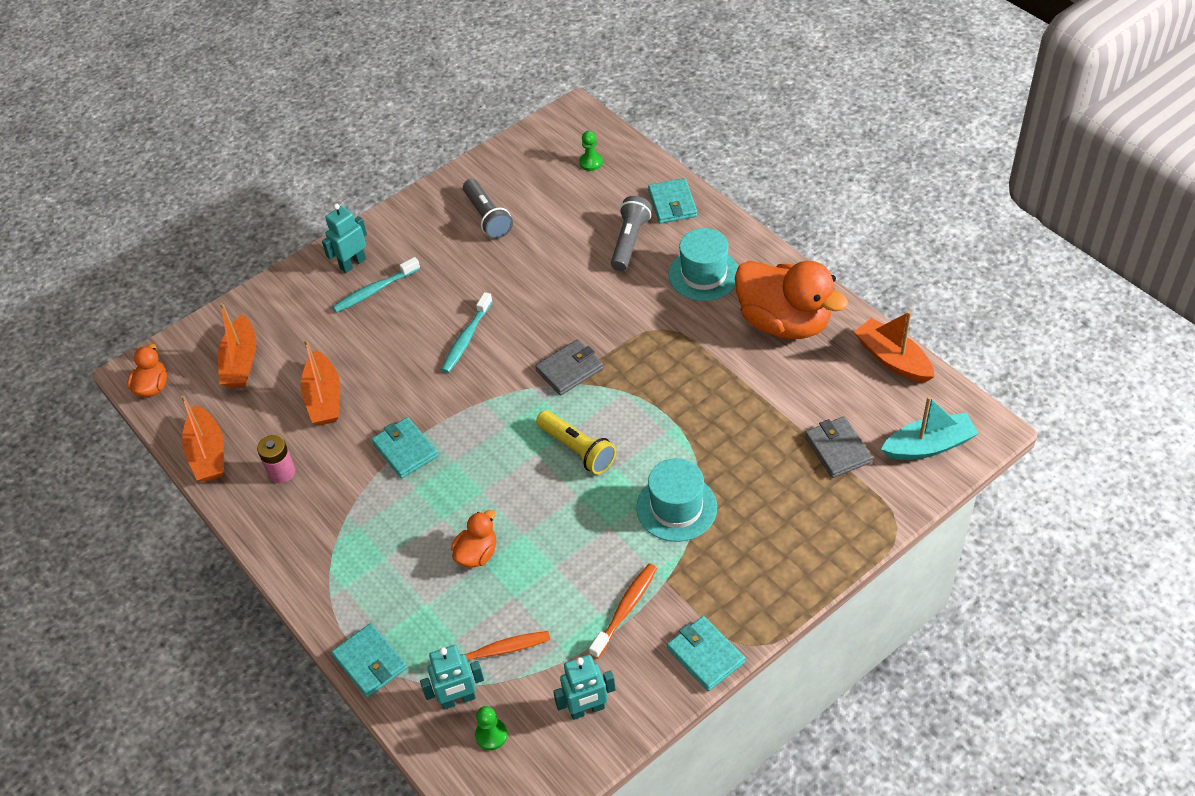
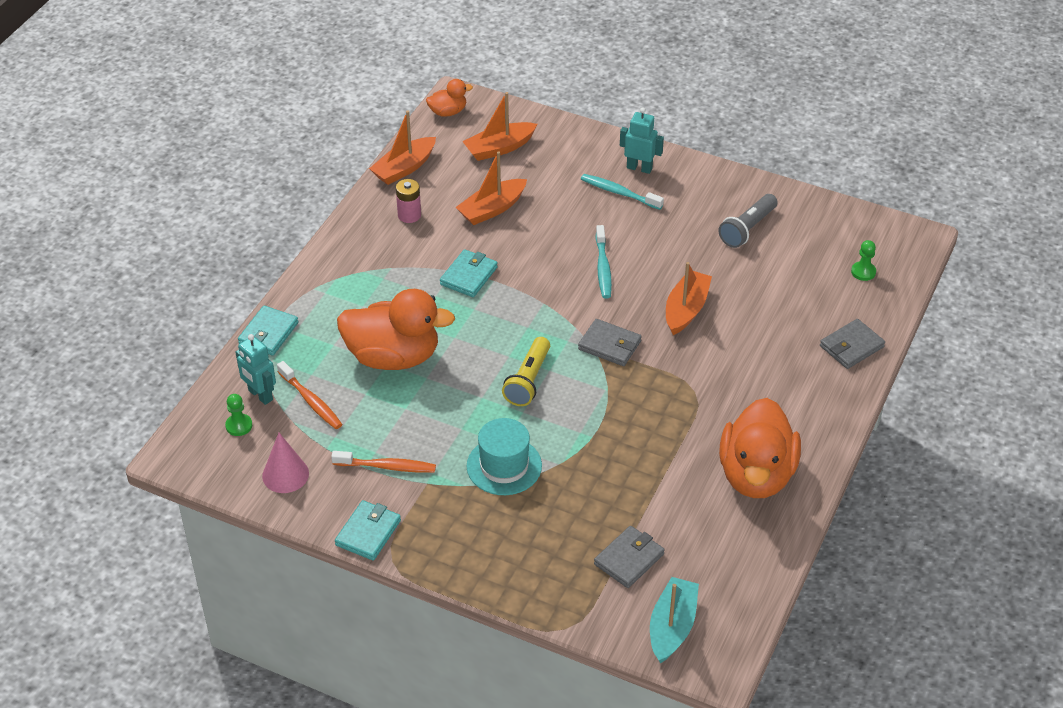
camera: 60 degrees right, 5 degrees down
(466, 339) = (603, 268): turquoise toothbrush -> turquoise toothbrush turned 90 degrees counterclockwise
(477, 554) = (393, 357): orange duck -> orange duck, size x2.11
(587, 709) = (285, 474): turquoise robot -> pink cone
(629, 241) = (783, 333): grey flashlight -> none
(672, 204) = (851, 346): turquoise wallet -> grey wallet
(704, 274) = (778, 398): turquoise hat -> none
(893, 359) = (762, 570): orange boat -> orange boat (686, 310)
(928, 446) = (672, 627): turquoise boat -> turquoise boat turned 120 degrees counterclockwise

